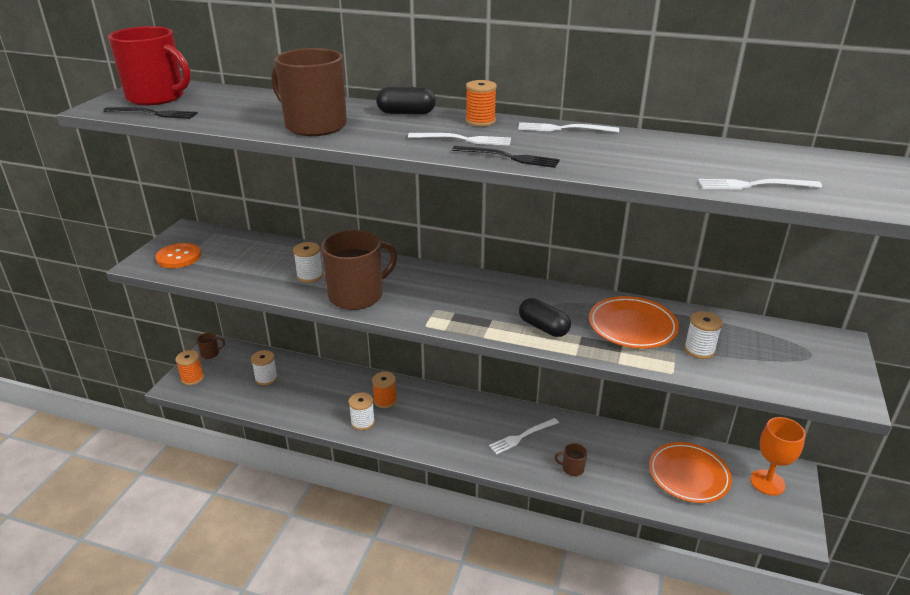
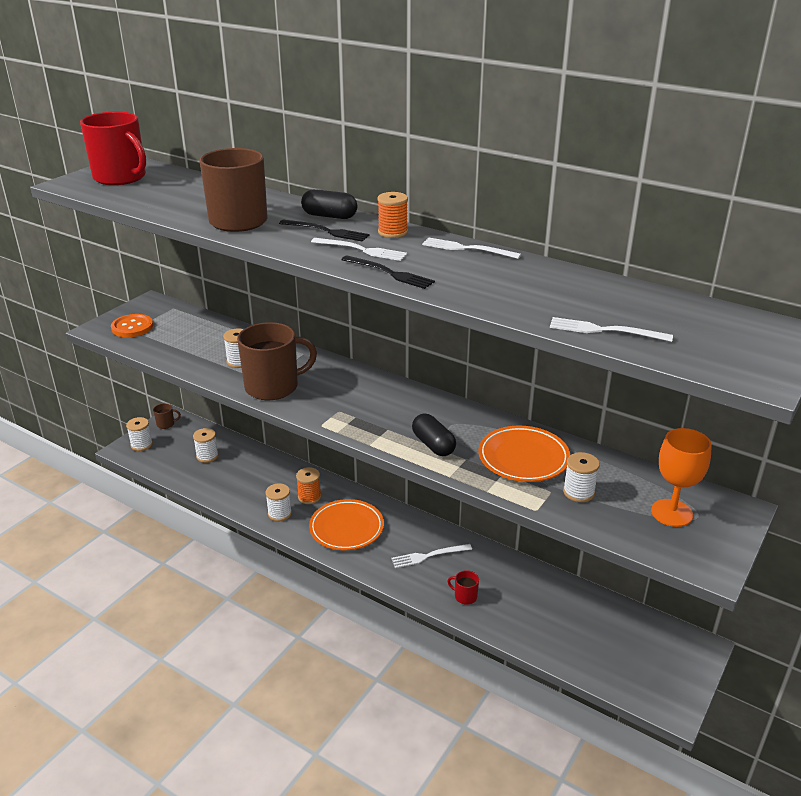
camera: 15 degrees right, 0 degrees up
(153, 113) = (108, 194): black fork -> black fork (326, 231)
(192, 378) = (141, 445): orange spool -> white spool
(572, 468) = (465, 596): brown mug -> red mug
(688, 475) = (584, 627): orange plate -> orange plate (346, 528)
(767, 482) = (667, 651): orange goblet -> orange goblet (672, 513)

